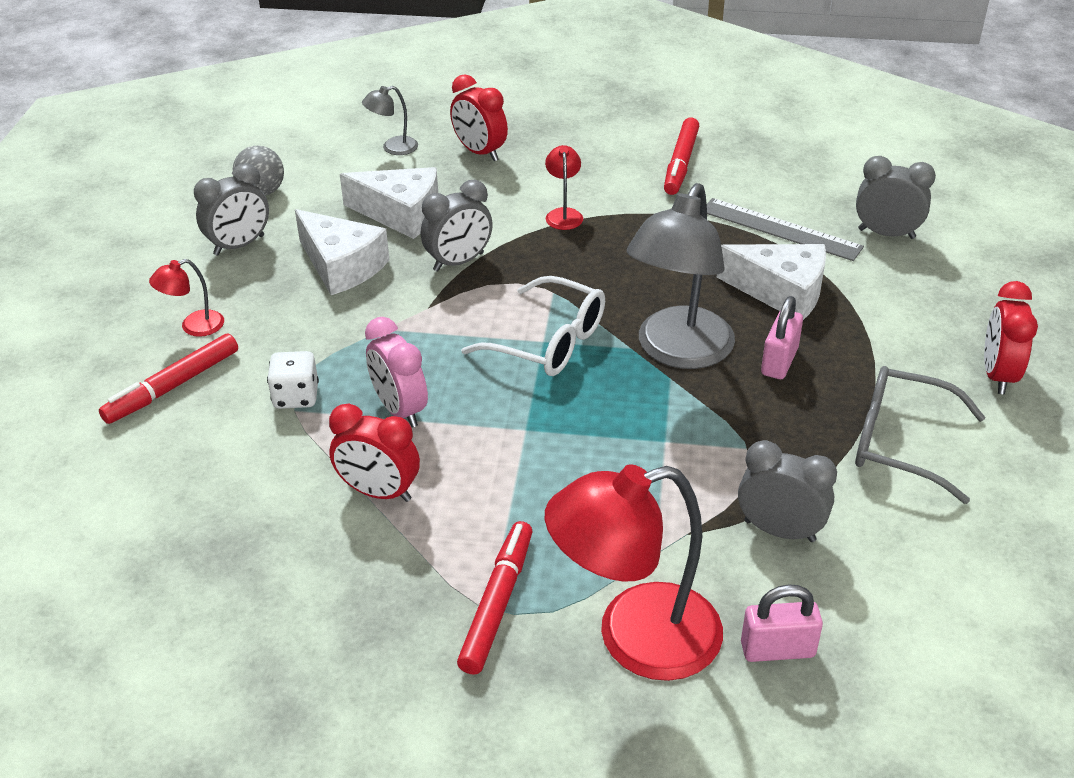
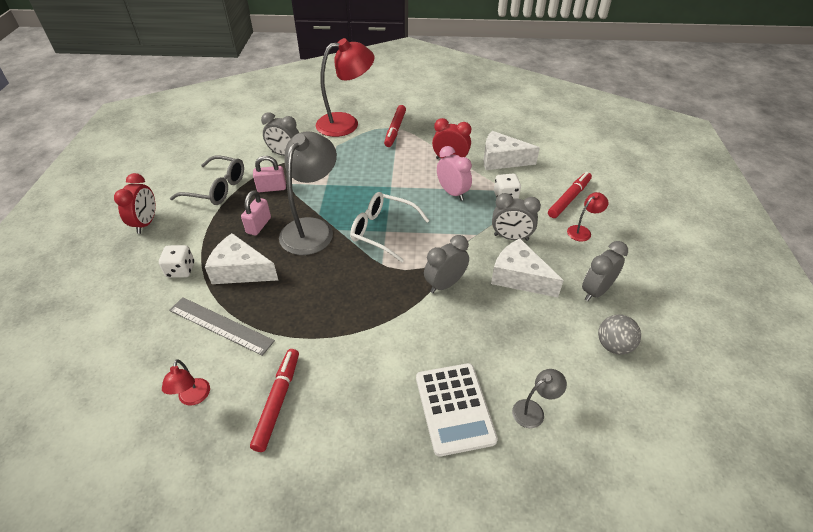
camera: 175 degrees right, 5 degrees up
(401, 214) = (497, 327): white cheese -> white cheese (501, 160)
(480, 152) = (454, 408): red clock -> white calculator
(563, 214) = (377, 333): red lamp -> red lamp (193, 398)
(777, 649) = (297, 122): pink padlock -> pink padlock (272, 188)
(879, 296) = (181, 270): none -> white dice
(886, 234) = (145, 324): grey clock -> grey clock (511, 237)

